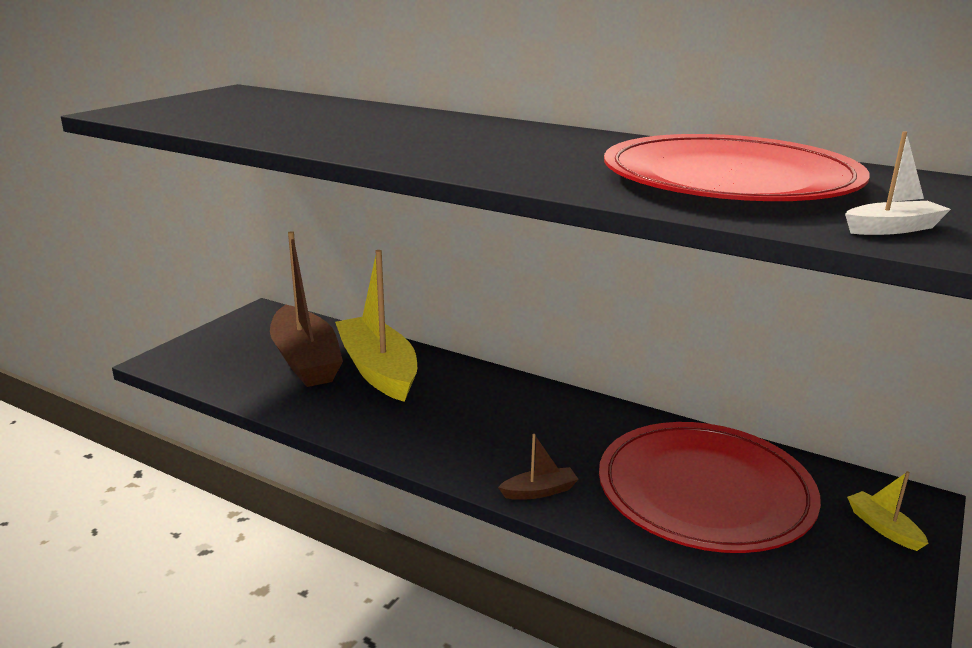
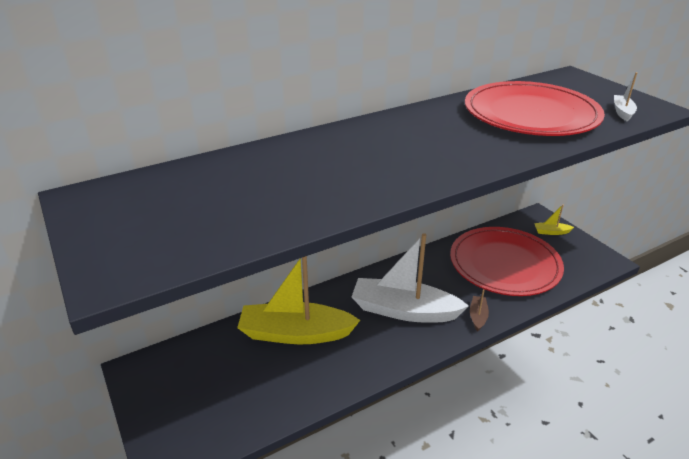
camera: 60 degrees left, 10 degrees up
(306, 360) = (248, 367): brown boat -> none
(489, 427) = (404, 310): none -> white boat

